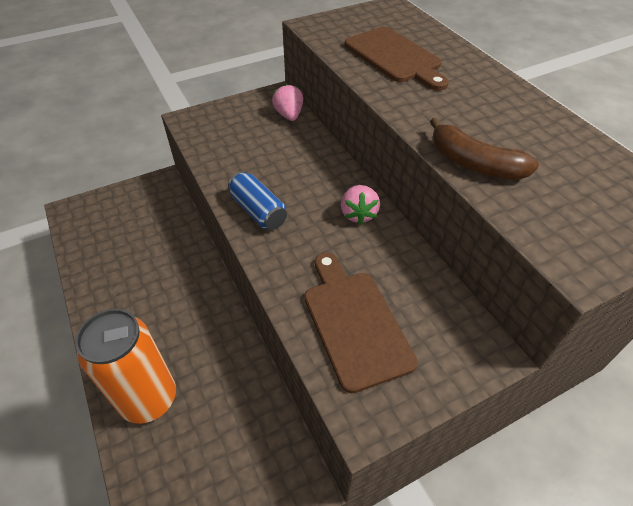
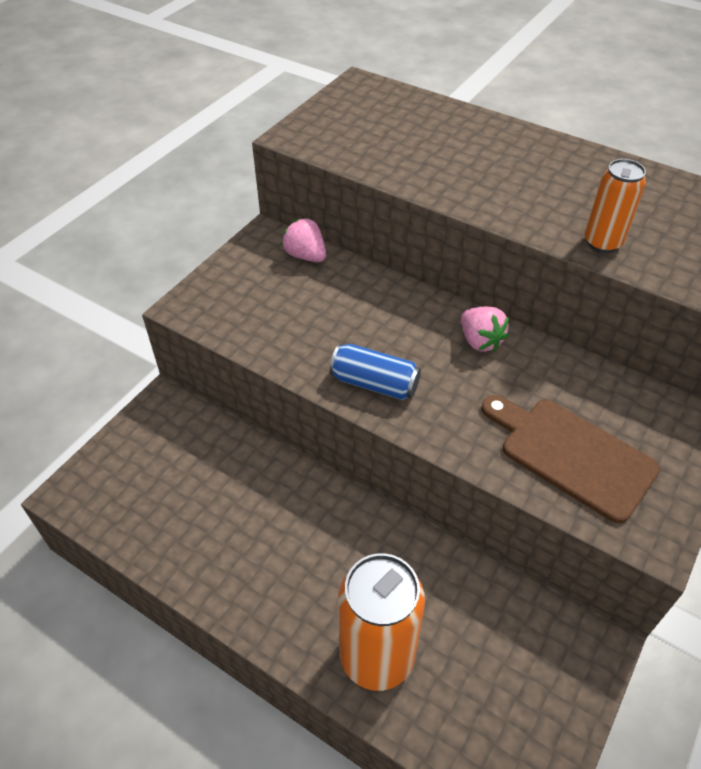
camera: 30 degrees left, 0 degrees up
(394, 57) = (423, 149): brown cutting board -> none
(474, 163) = (602, 243): brown banana -> orange can

